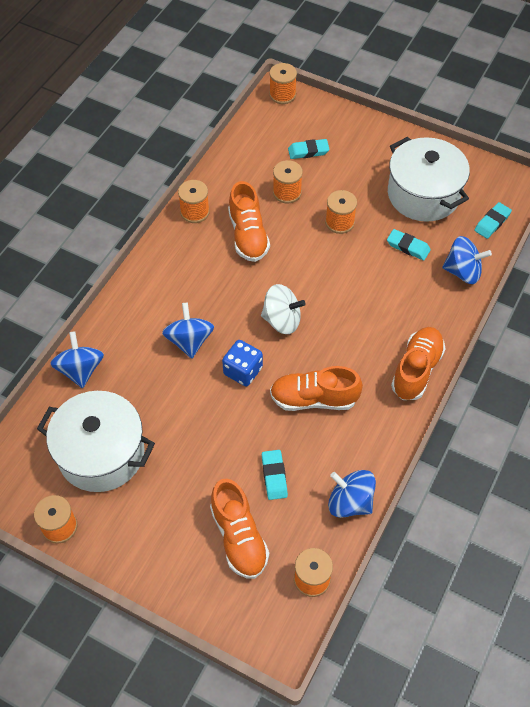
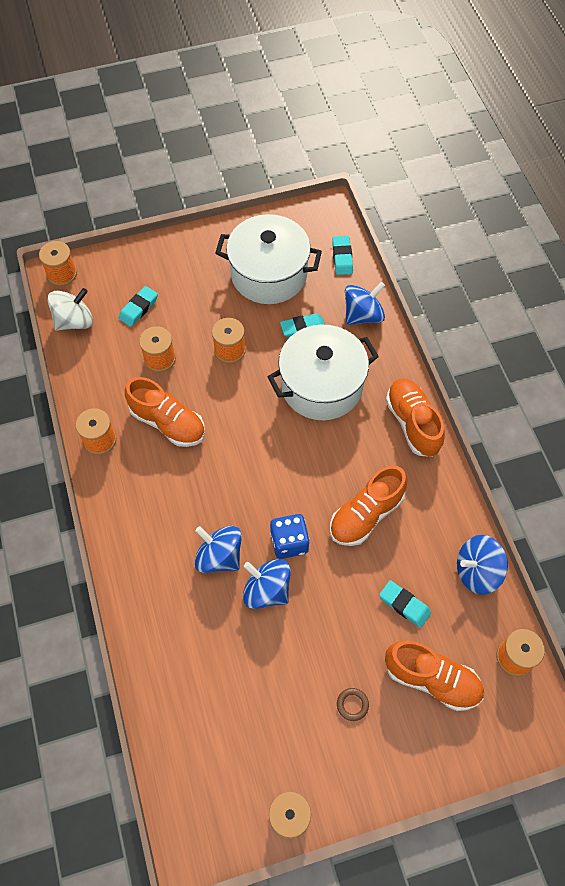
camera: 45 degrees left, 5 degrees up
(80, 370) = (155, 667): blue spinning top -> blue spinning top (267, 590)
(101, 453) = (254, 721): white pot -> white pot (321, 386)
(170, 502) = (352, 705): none -> brown ring
(282, 320) = (273, 472): white spinning top -> white spinning top (74, 321)

